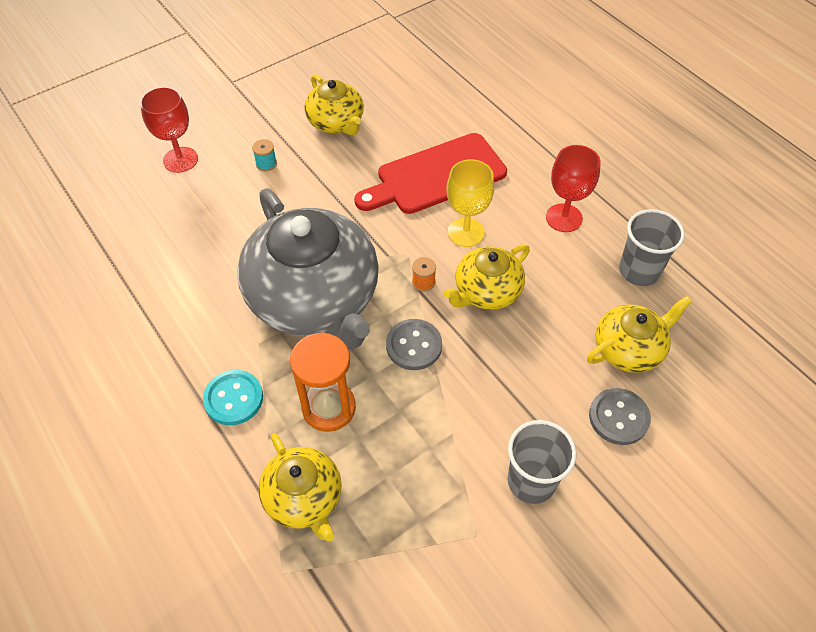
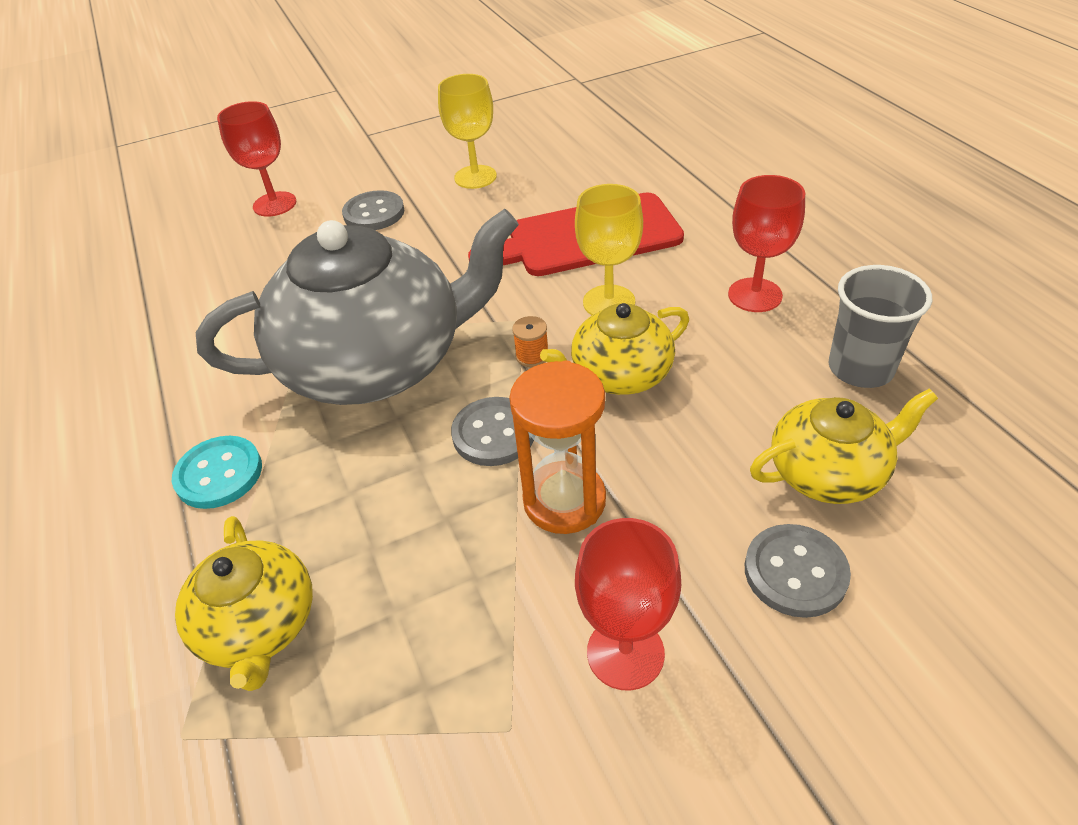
camera: 15 degrees right, 10 degrees down
(266, 164) = (374, 213): turquoise spool -> grey button
(314, 299) = (377, 363): grey teapot -> grey teapot turned 90 degrees counterclockwise
(329, 408) = (344, 502): orange hourglass -> orange hourglass (564, 501)
(336, 122) = (475, 177): yellow teapot -> yellow goblet
(531, 481) = (625, 653): grey cup -> red goblet

